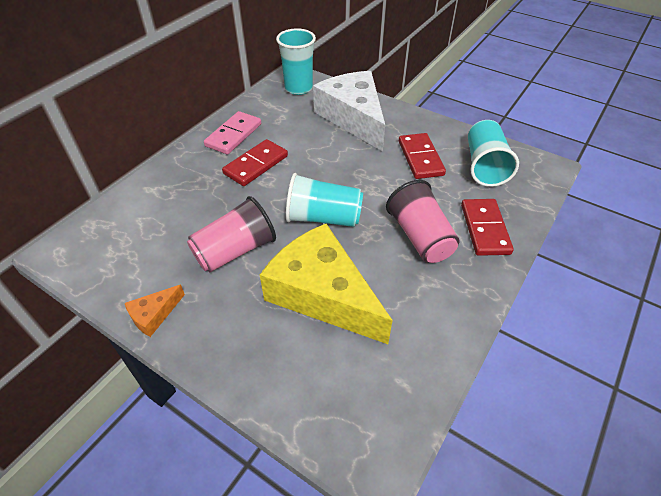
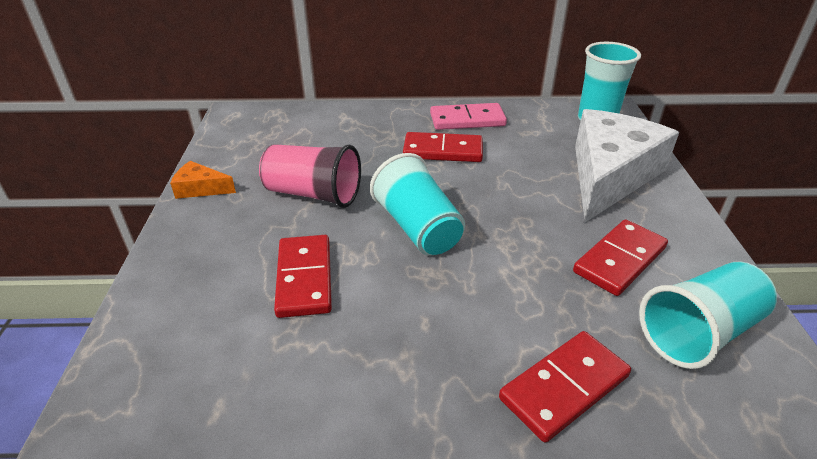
camera: 55 degrees right, 10 degrees down
(322, 294) = (305, 278): yellow cheese -> red domino
(420, 237) = (472, 322): pink cup -> none

